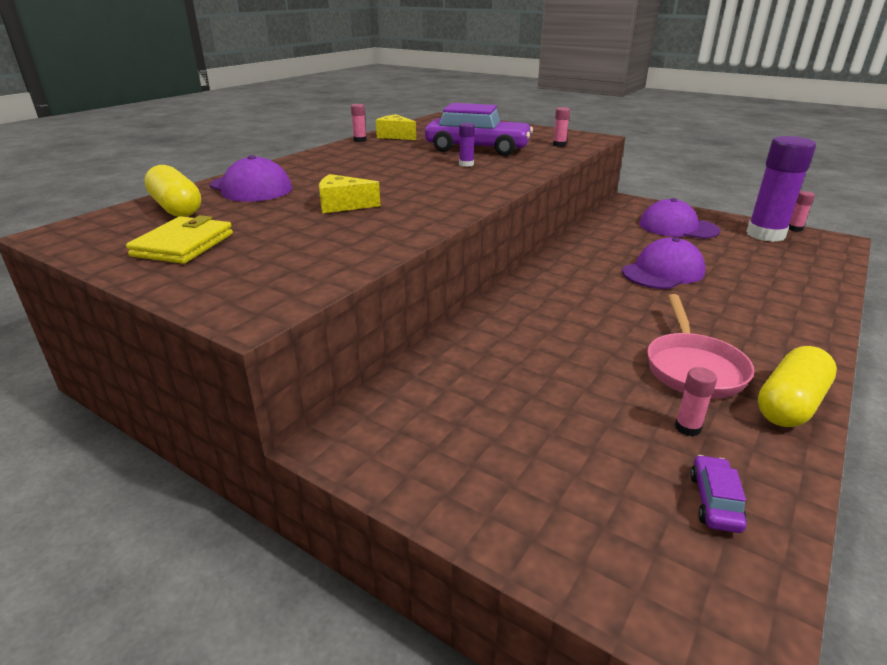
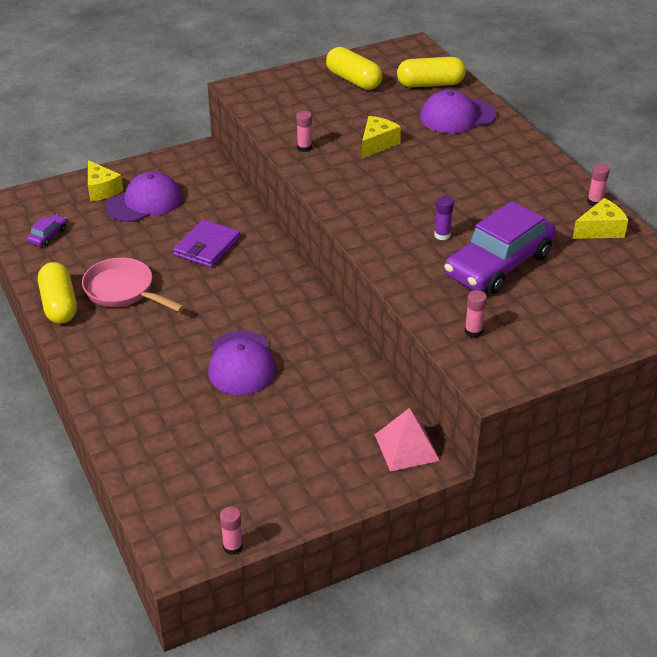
camera: 120 degrees right, 10 degrees up
(183, 245) = (353, 80): yellow wallet -> yellow capsule
(536, 507) = (101, 189): none -> yellow cheese
(544, 344) = (207, 247): none -> purple wallet
(629, 207) = (406, 447): none -> pink pyramid
(678, 227) = (319, 446): purple cap -> purple cap (144, 202)
(687, 428) = (89, 256): pink glue stick -> pink glue stick (304, 148)
(715, 501) = (48, 235): purple car -> purple car turned 105 degrees counterclockwise
(765, 235) = (242, 504): purple glue stick -> none

